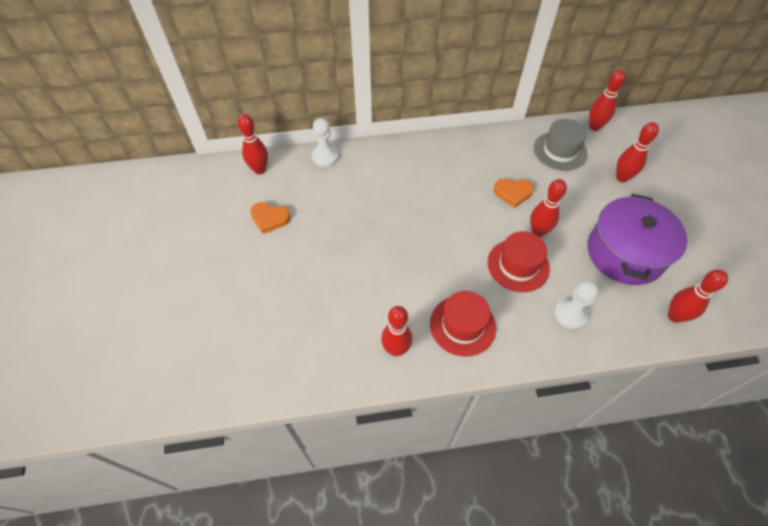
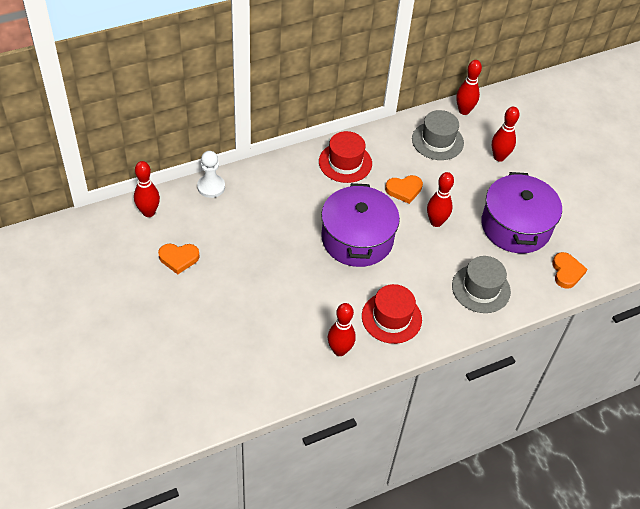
camera: 20 degrees left, 5 degrees down
(450, 233) = (357, 239): none -> purple pot
(518, 265) = (426, 256): red hat -> red hat (345, 162)
(570, 314) = (481, 288): white pawn -> grey hat
(674, 316) = (566, 272): red bowling pin -> orange heart

